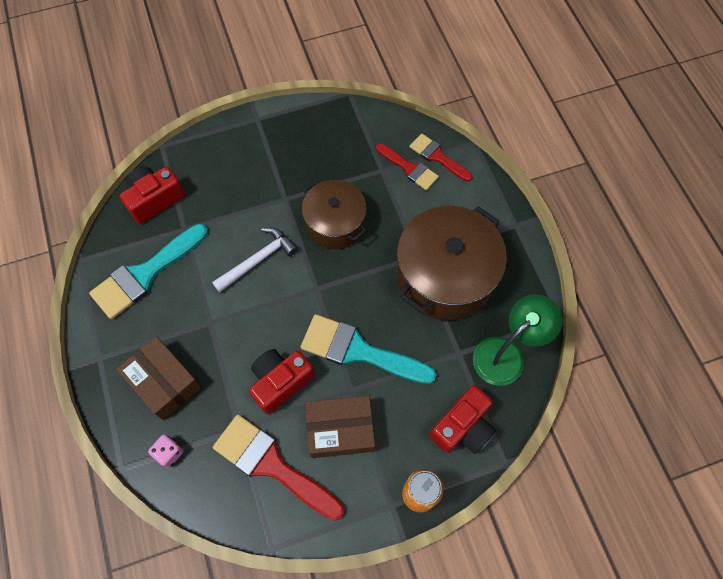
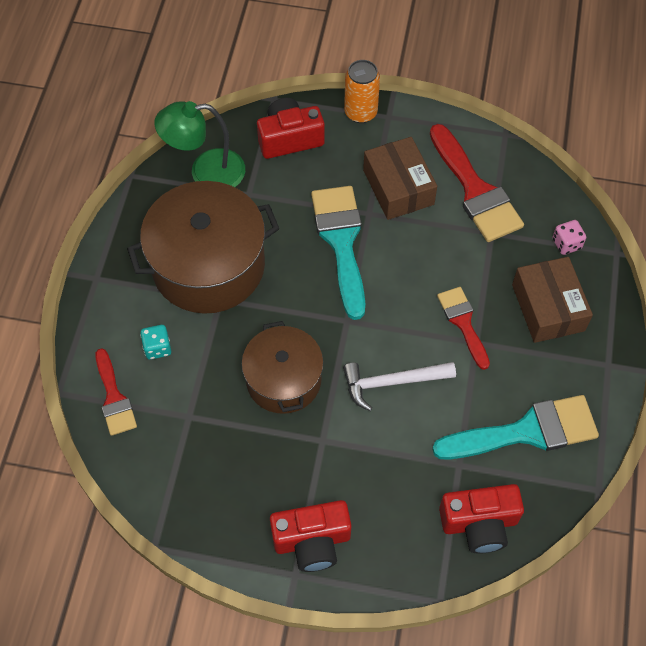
camera: 150 degrees left, 5 degrees down
(280, 382) = (432, 251): red camera -> red camera (312, 541)
(340, 430) = (398, 187): brown box -> brown box turned 45 degrees clockwise
(358, 351) = (341, 242): turquoise brush -> turquoise brush turned 150 degrees counterclockwise
(409, 168) = (156, 400): red brush -> red brush (463, 322)
(435, 200) = (157, 348): none -> turquoise dice

